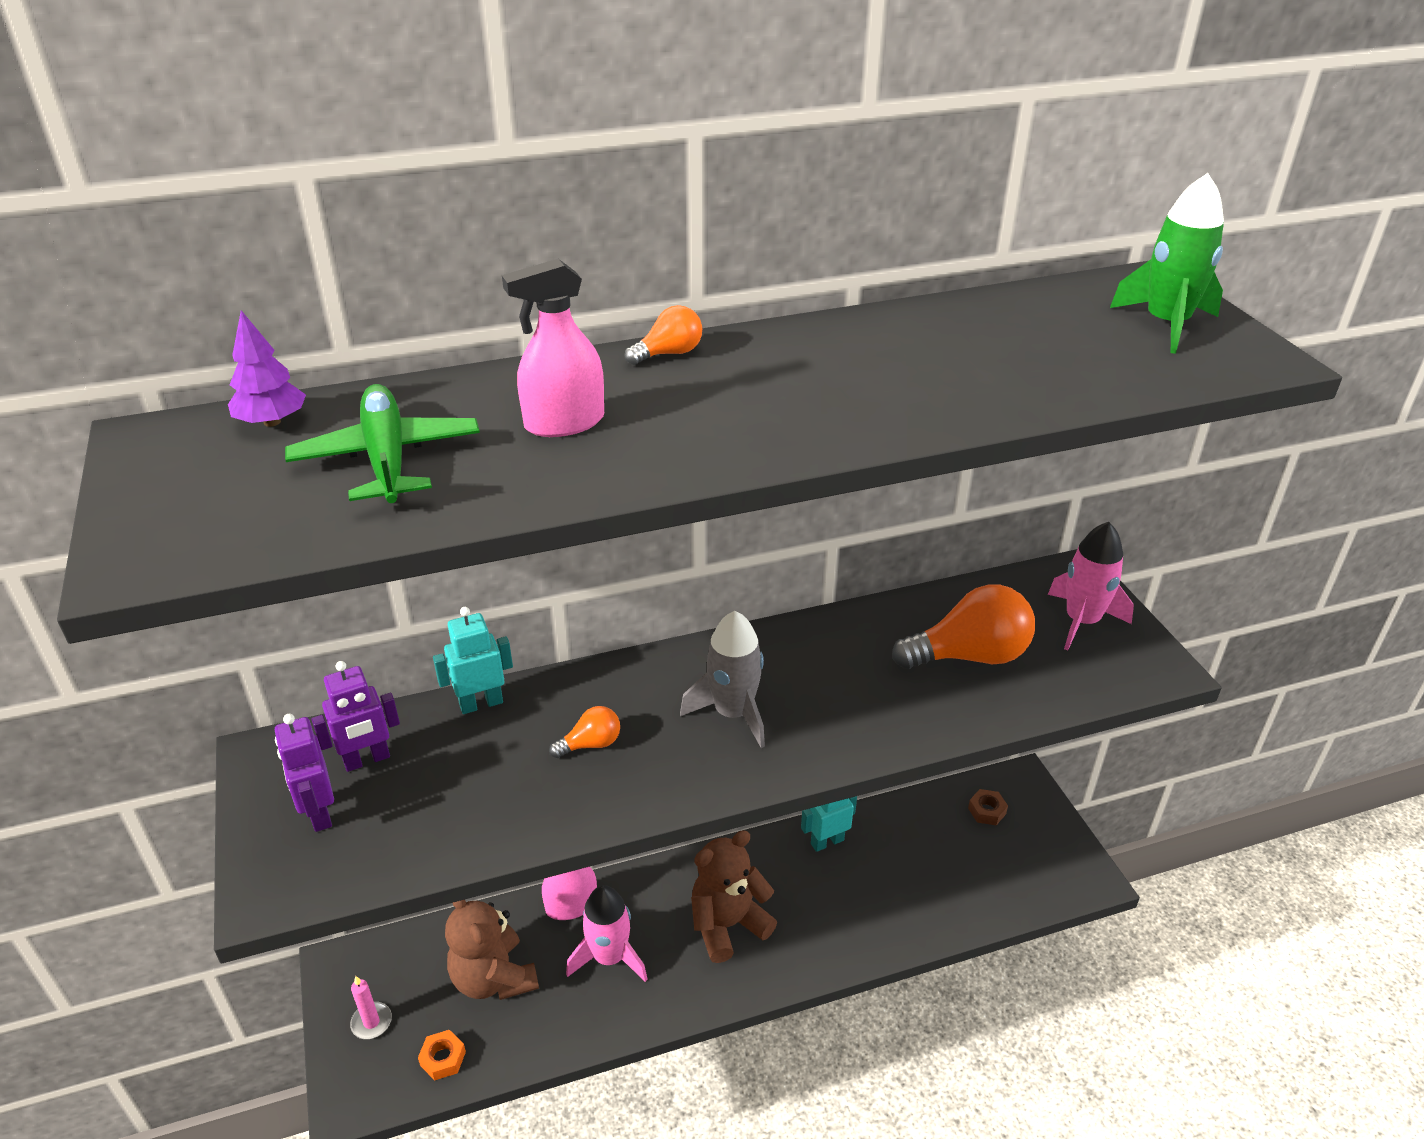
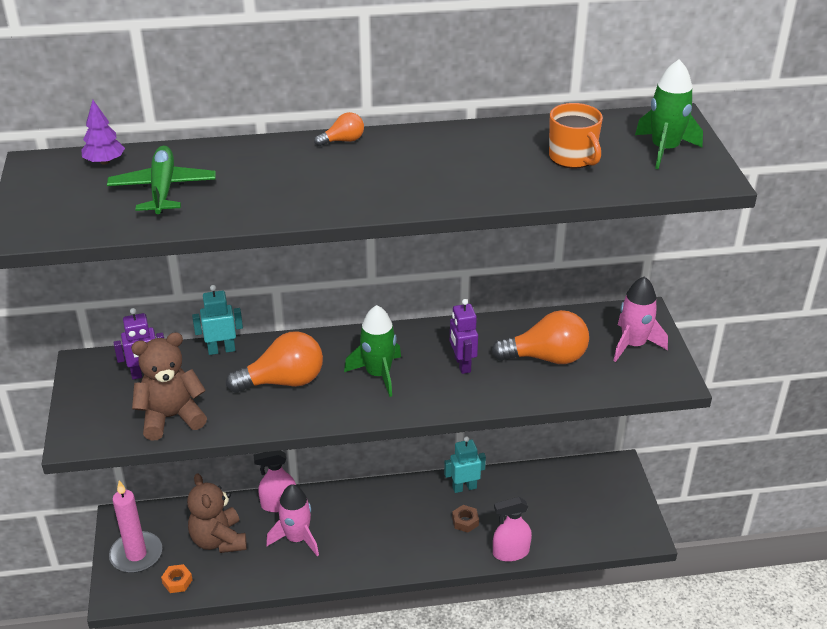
camera: 10 degrees right, 0 degrees up
(319, 813) = (112, 400): purple robot -> purple robot (462, 364)
(371, 1022) = (136, 554): pink candle -> pink candle, size x1.97
(564, 423) = (267, 178): pink spray bottle -> pink spray bottle (510, 552)
(591, 744) = (283, 381): orange light bulb -> orange light bulb, size x2.06
(727, 925) = (381, 530): brown teddy bear -> brown teddy bear (171, 417)
(733, 713) = (378, 374): grey rocket -> green rocket
(987, 811) = (585, 483): brown nut -> brown nut (465, 521)
(1039, 348) = (573, 158): none -> orange mug

